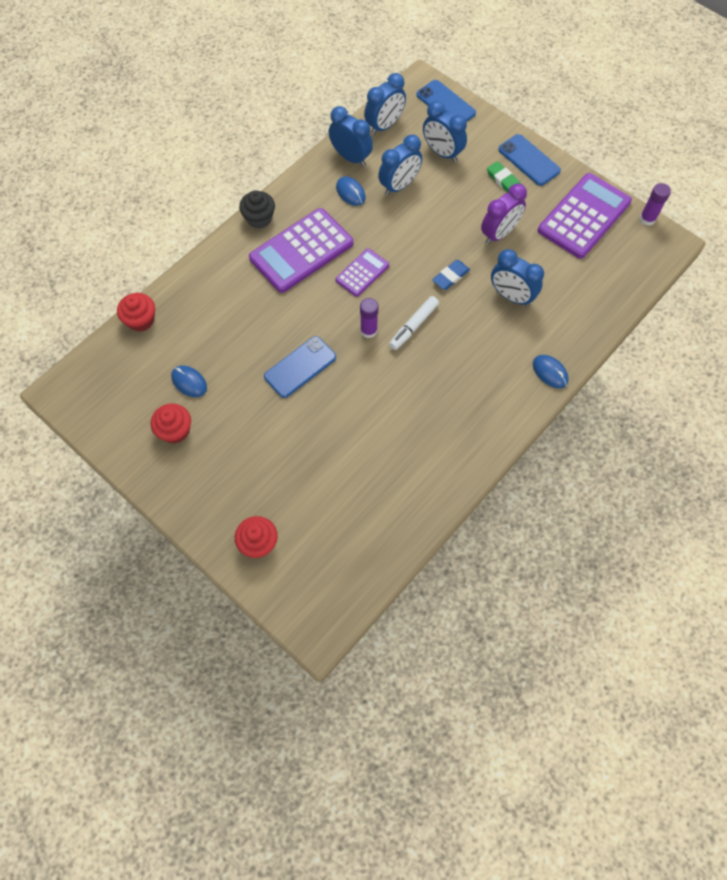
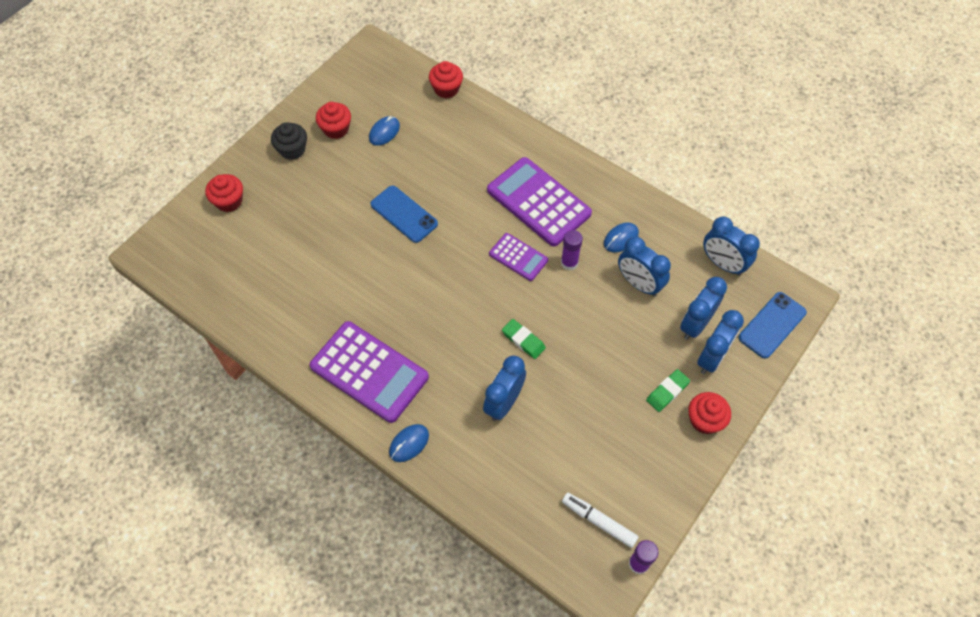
camera: 85 degrees right, 5 degrees down
(259, 218) = (574, 163): black cupcake -> black cupcake (292, 150)
(351, 157) = (669, 235): blue clock -> blue clock (712, 358)
(368, 330) = (449, 268): purple glue stick -> purple glue stick (569, 262)
(413, 326) = (457, 308): white marker -> white marker (598, 521)
(450, 276) = (523, 340): blue eraser -> green eraser
(499, 234) = (588, 388): purple clock -> none
(529, 160) = (705, 420): blue phone -> red cupcake
(584, 216) = (629, 484): purple calculator -> purple calculator (369, 372)

